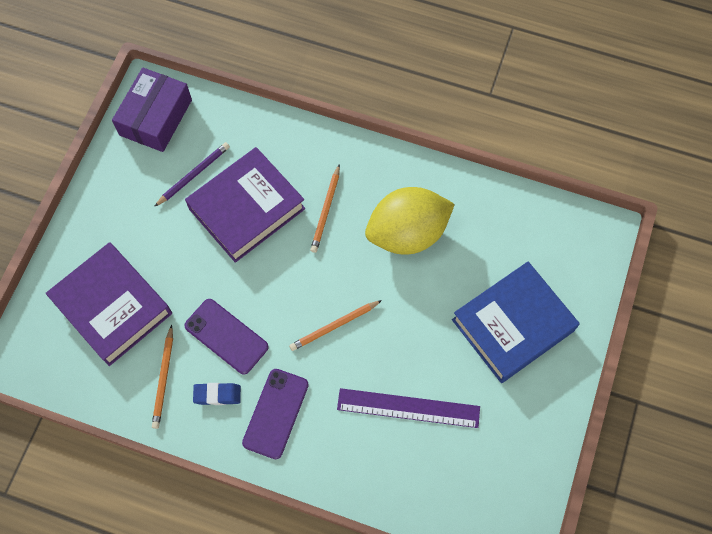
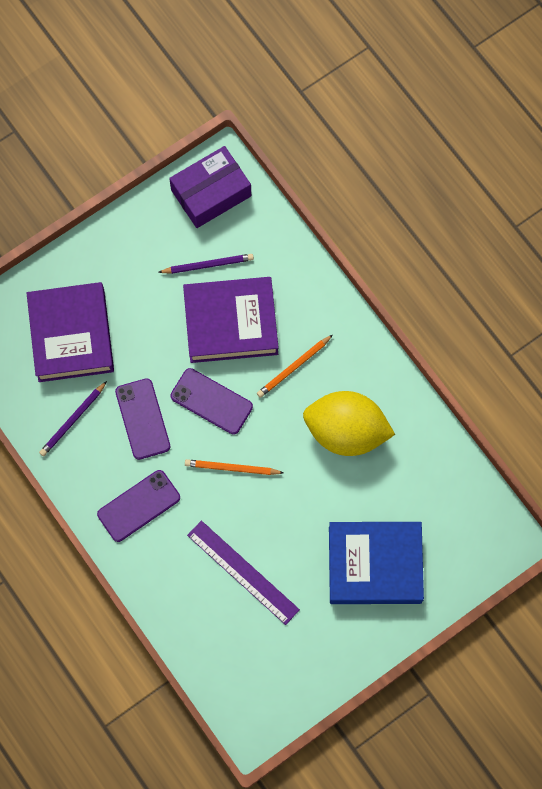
camera: 35 degrees right, 5 degrees up
(164, 378) = (73, 420): orange pencil -> purple pencil
(217, 395) = (104, 461): blue eraser -> none
(276, 282) = (211, 401): none -> purple phone

